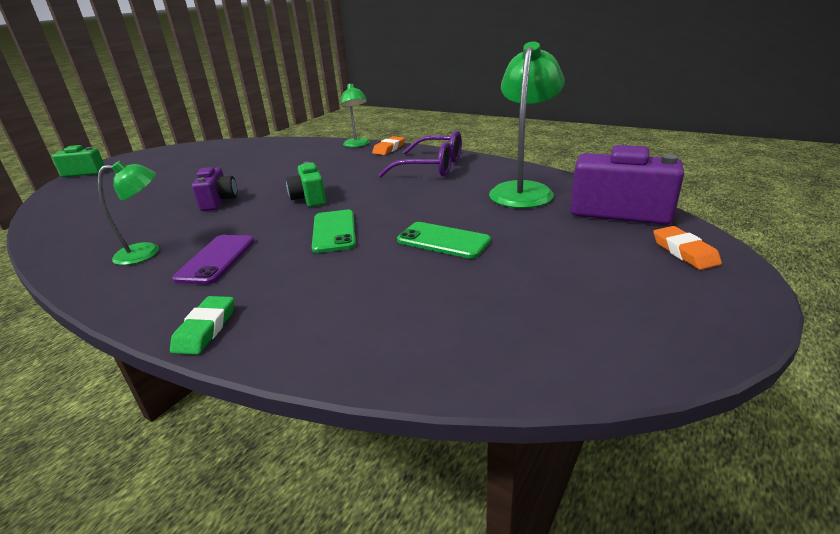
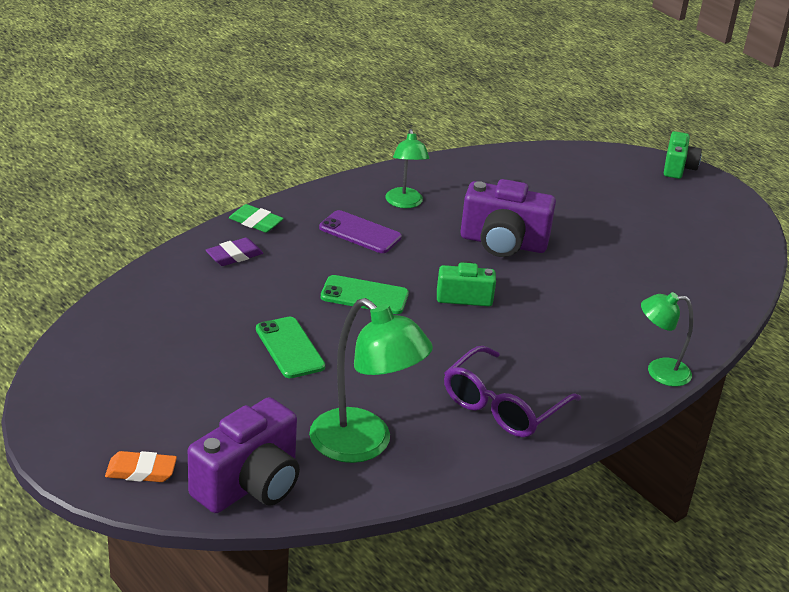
camera: 105 degrees right, 5 degrees up
(219, 201) = (503, 243): purple camera -> purple camera, size x1.66
(297, 319) = (234, 256): none -> purple eraser
(389, 149) = (617, 394): orange eraser -> none
(443, 241) = (289, 348): green phone -> green phone turned 75 degrees counterclockwise

